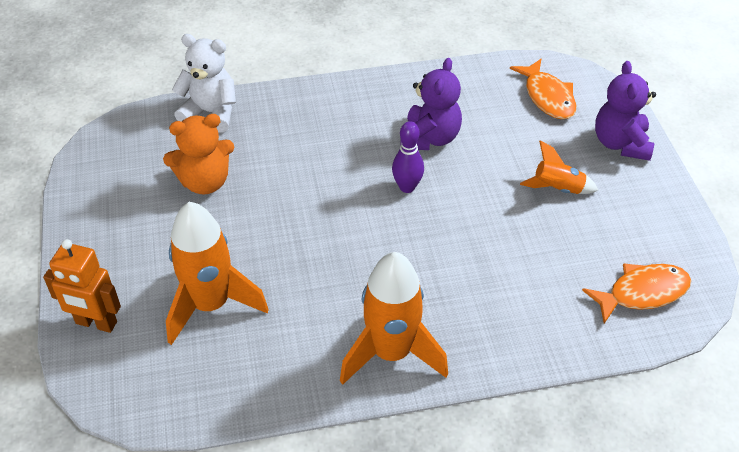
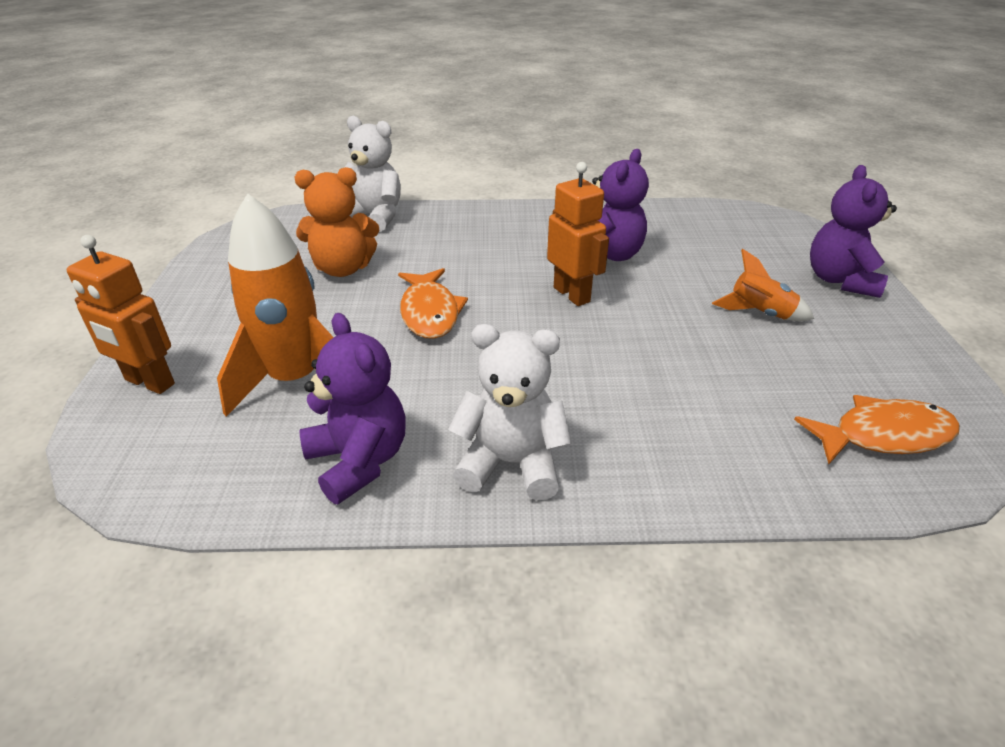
camera: 10 degrees right, 10 degrees down
(284, 367) = (359, 461): none -> purple teddy bear
(391, 353) = (511, 463): orange rocket -> white teddy bear
(407, 187) = (572, 294): purple bowling pin -> orange robot
(547, 97) = (749, 235): orange fish -> orange fish (430, 312)

